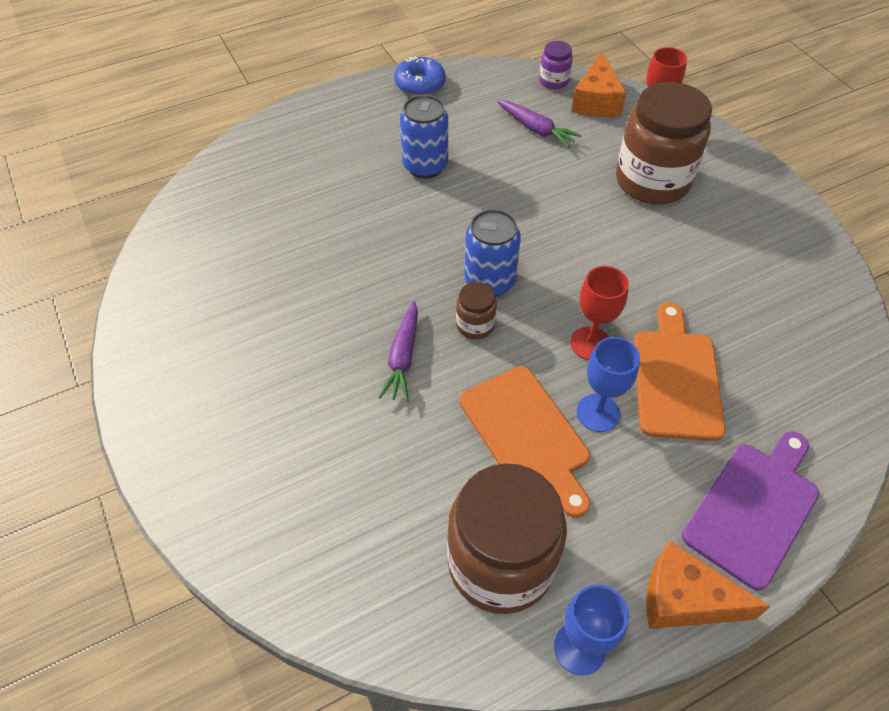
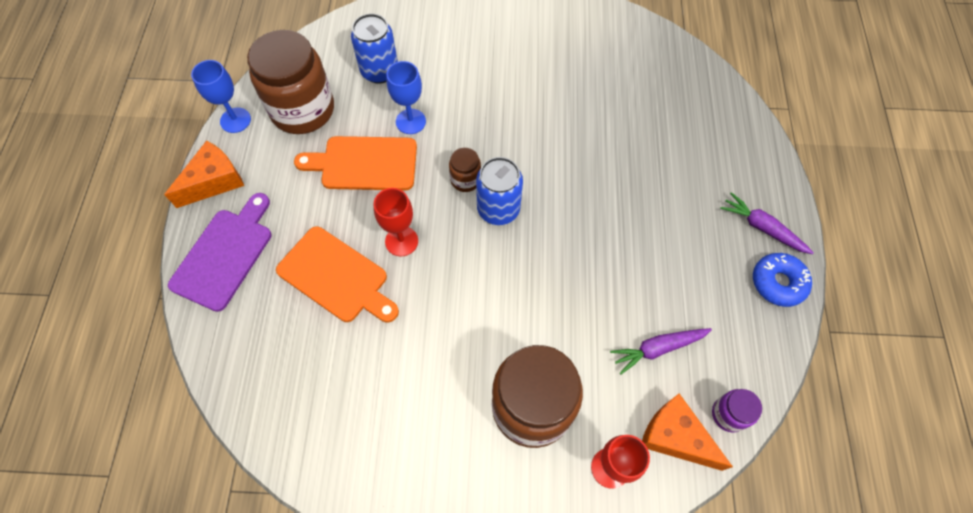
camera: 120 degrees right, 10 degrees up
(403, 357) = (468, 127): purple carrot -> purple carrot (762, 228)
(425, 166) = (653, 229): blue can -> blue can (379, 71)
(598, 413) = (348, 211): blue goblet -> blue goblet (410, 121)
(753, 508) = (224, 255): purple cutting board -> purple cutting board turned 135 degrees counterclockwise

